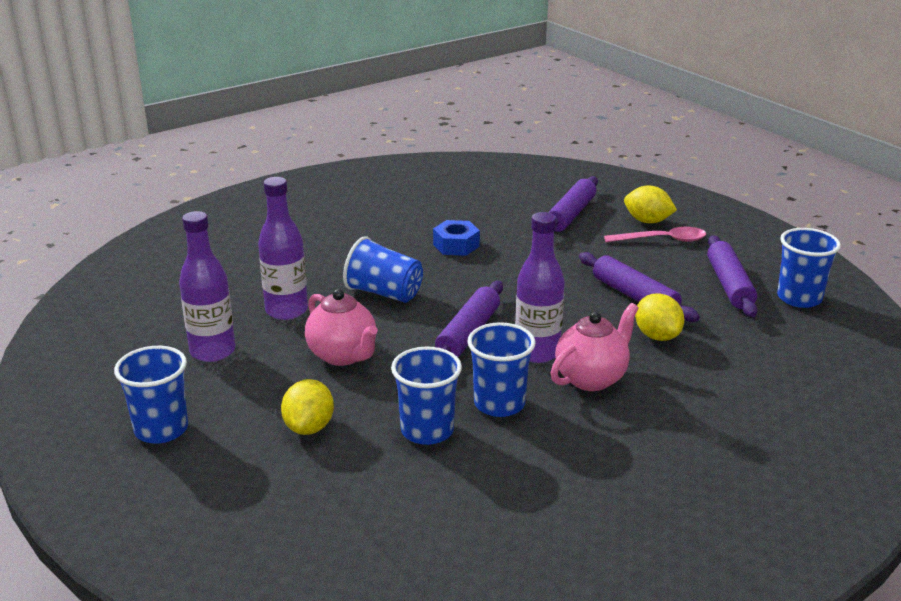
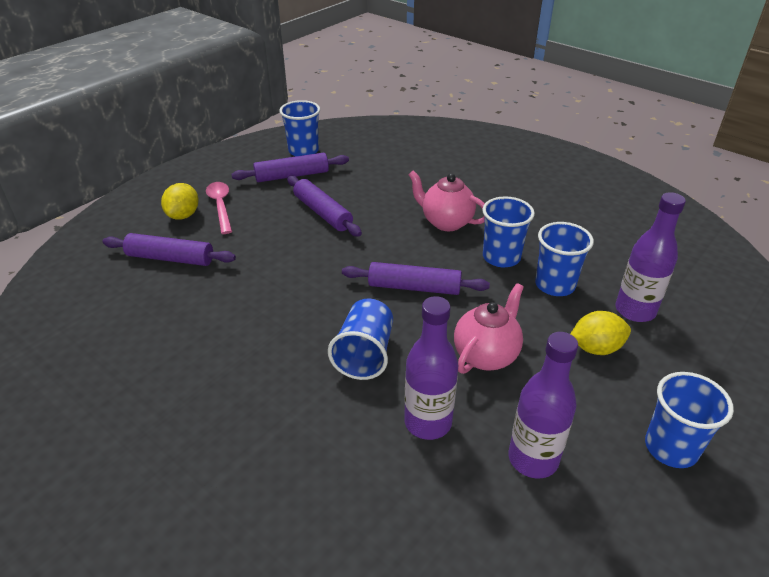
camera: 105 degrees left, 10 degrees up
(456, 245) = (249, 323): blue nut -> none
(537, 352) = (425, 249): purple bottle -> purple bottle (635, 310)
(634, 296) = (323, 213): purple rolling pin -> purple rolling pin turned 75 degrees counterclockwise
(657, 336) = (377, 200): yellow lemon -> none

